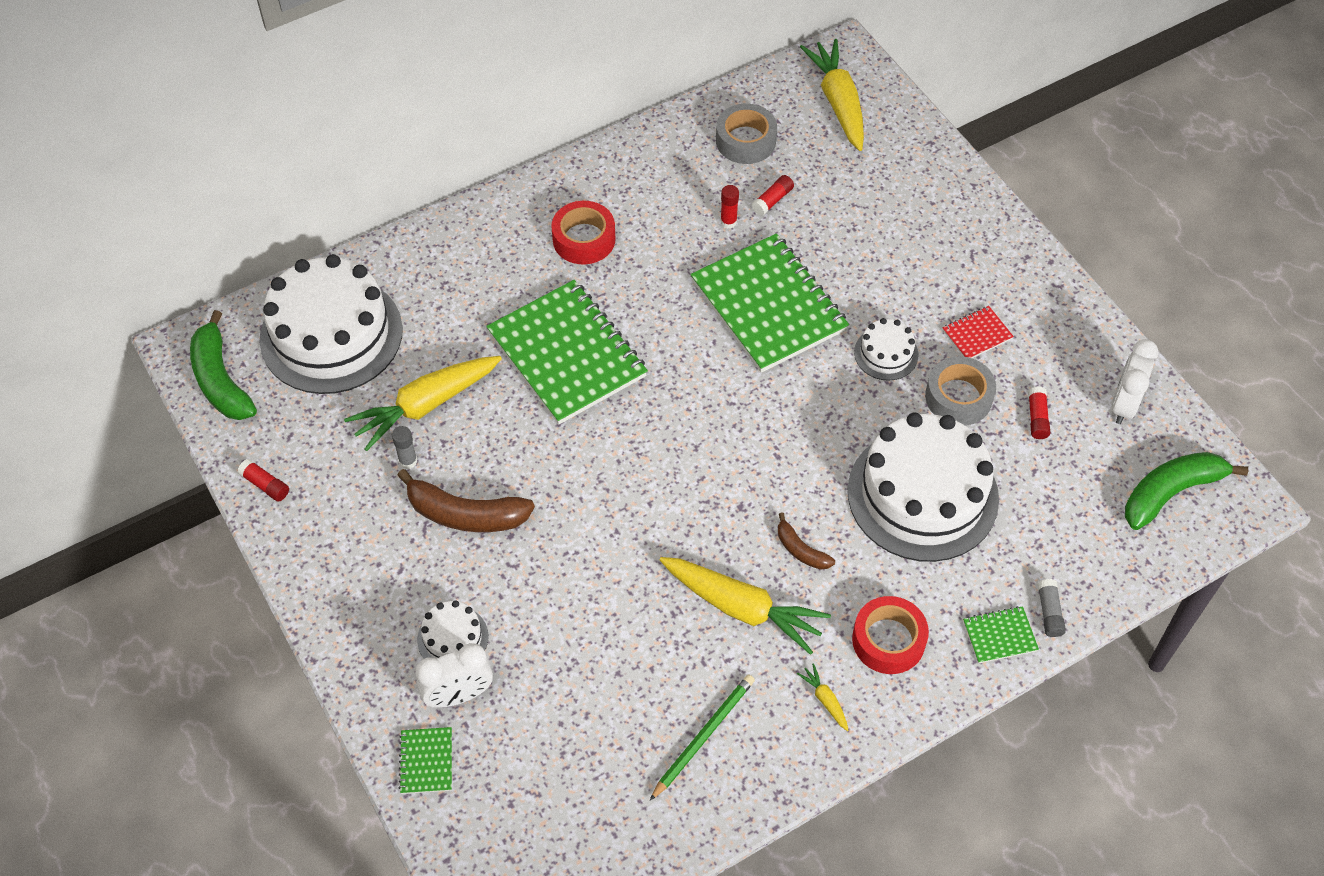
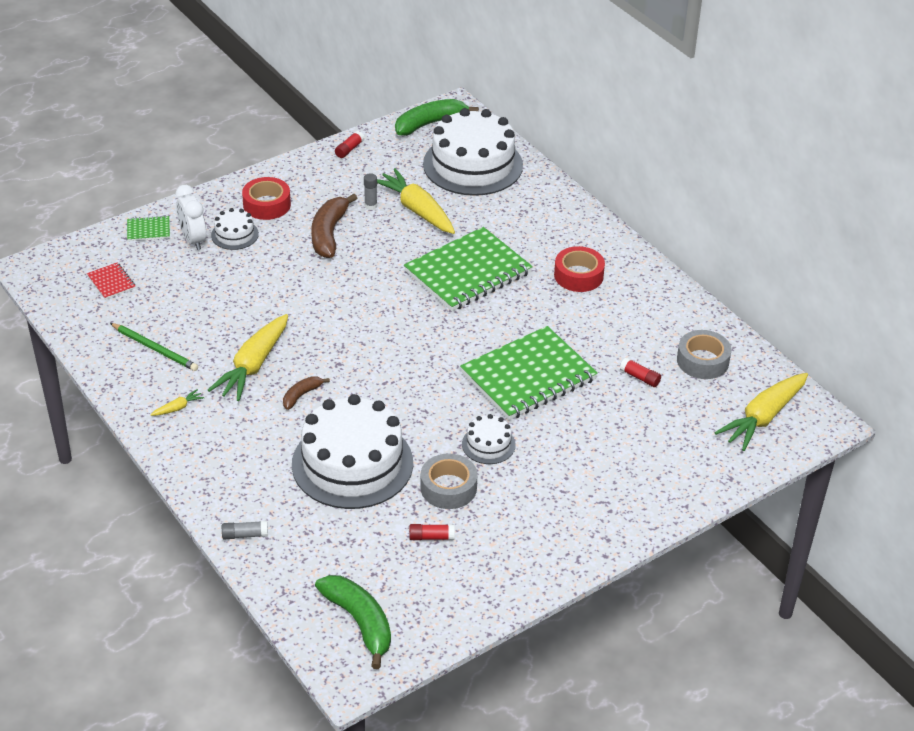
camera: 85 degrees right, 15 degrees down
(728, 222) = (611, 352): red glue stick -> none
(838, 102) = (763, 417): yellow carrot -> yellow carrot turned 150 degrees clockwise
(888, 640) = (224, 442): red tape -> red tape (267, 205)
(977, 334) = (515, 501): red notebook -> red notebook (111, 282)
(999, 636) = (225, 504): green notebook -> none
(1123, 404) = (450, 596): white clock -> none

